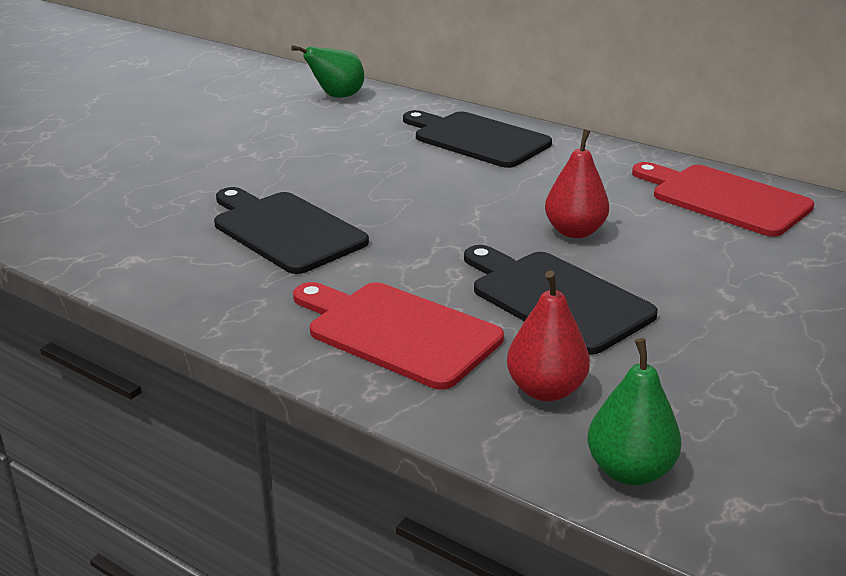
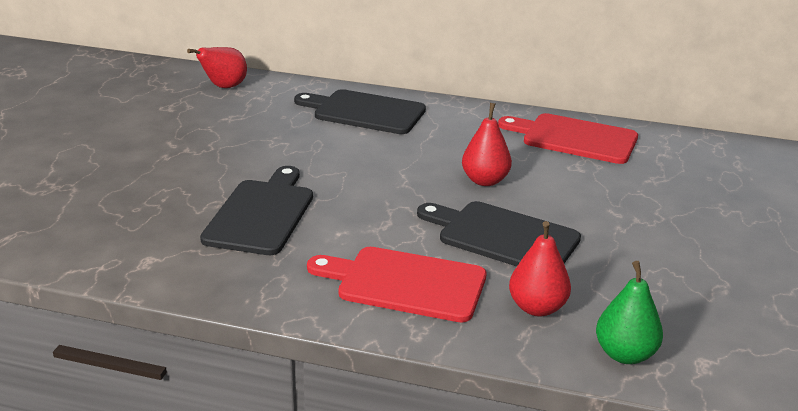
camera: 20 degrees left, 0 degrees up
(285, 230) = (261, 214): black cutting board -> black cutting board turned 75 degrees clockwise
(336, 96) = (224, 87): green pear -> red pear

